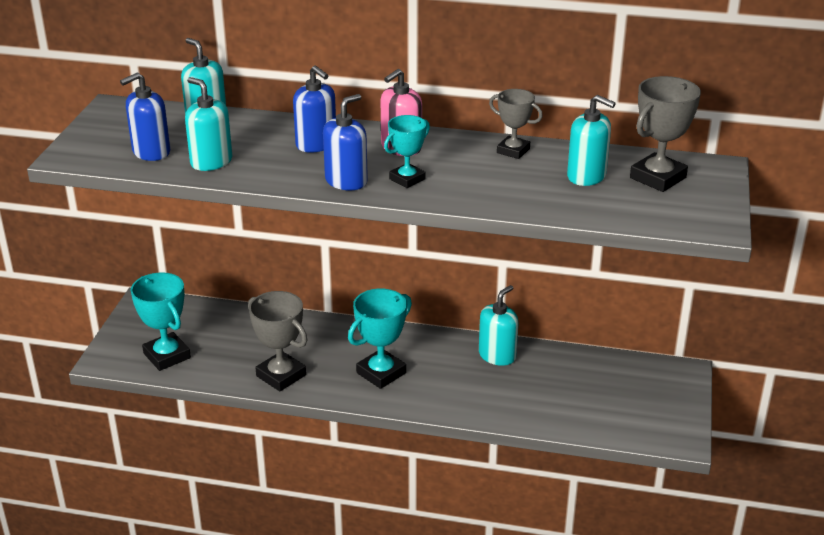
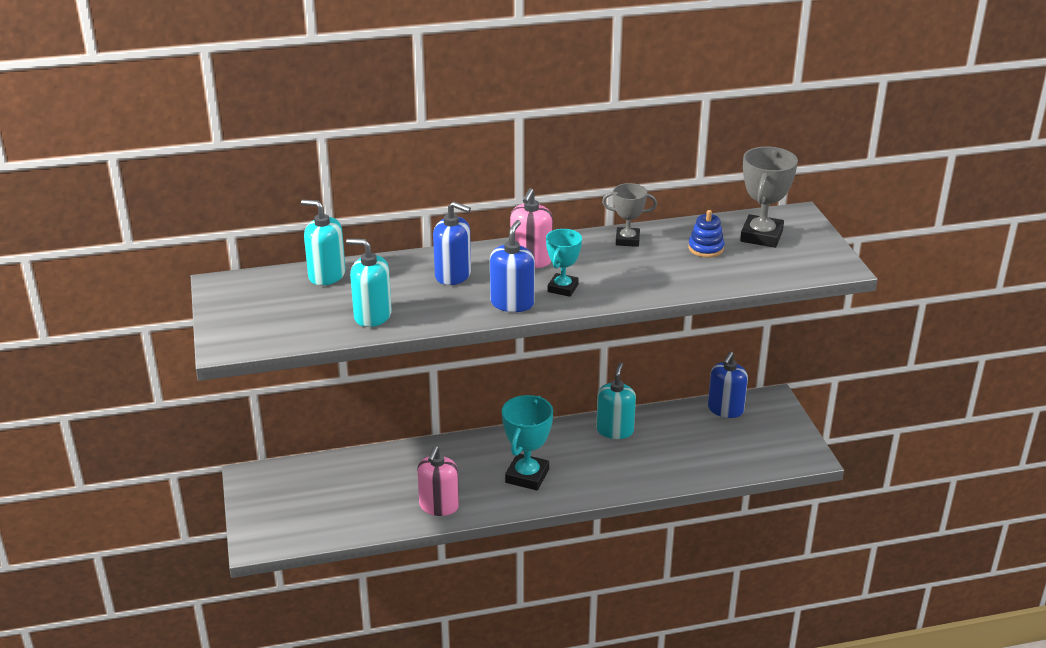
camera: 25 degrees left, 0 degrees up
(151, 152) = (305, 320): blue soap dispenser -> blue soap dispenser (725, 409)
(167, 356) = (315, 520): turquoise trophy -> none
(281, 375) = (439, 506): grey trophy -> pink soap dispenser
(586, 176) = (706, 248): turquoise soap dispenser -> blue stacking toy

